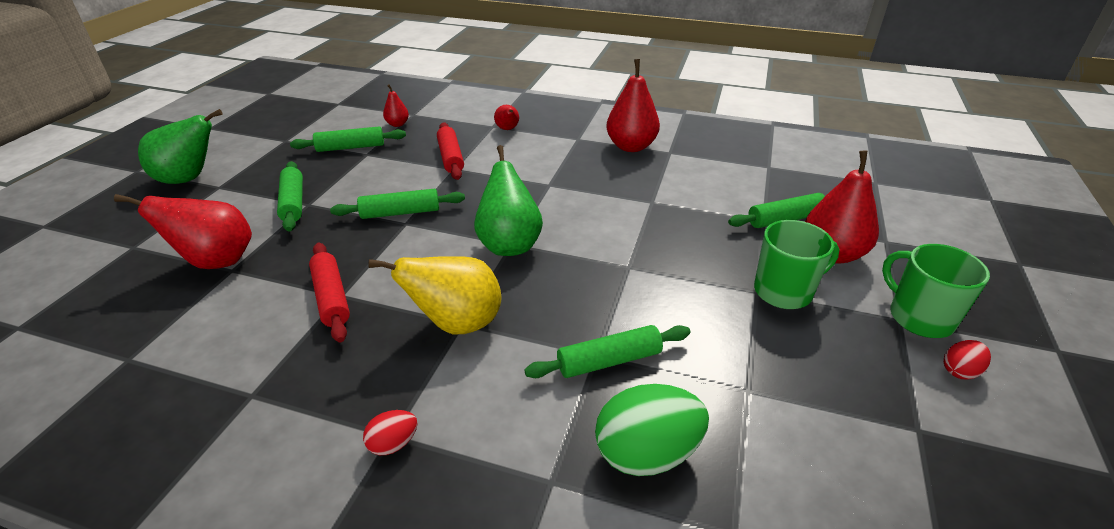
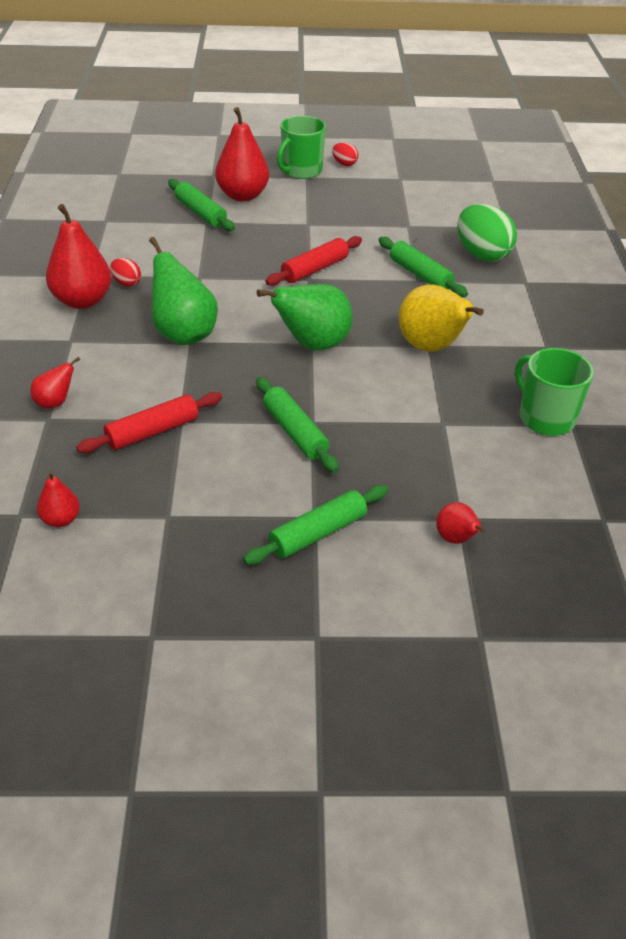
camera: 110 degrees left, 5 degrees up
(189, 179) = (312, 691): green pear -> green pear (183, 334)
(216, 261) = (456, 539): red pear -> red pear, size x0.51
(331, 298) = (450, 427): red rolling pin -> red rolling pin (314, 269)
(351, 147) = (152, 542): green rolling pin -> none
(393, 444) = (552, 344): red egg -> red egg (126, 283)
(784, 291) = (301, 214): green mug -> green mug (545, 418)

